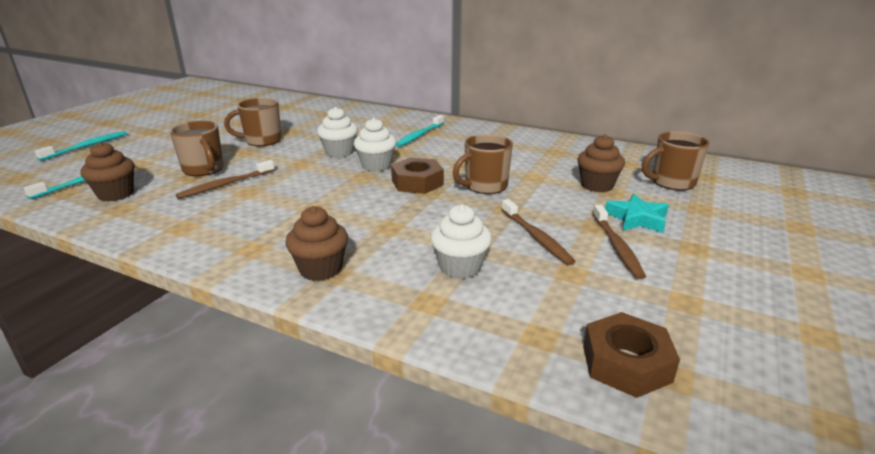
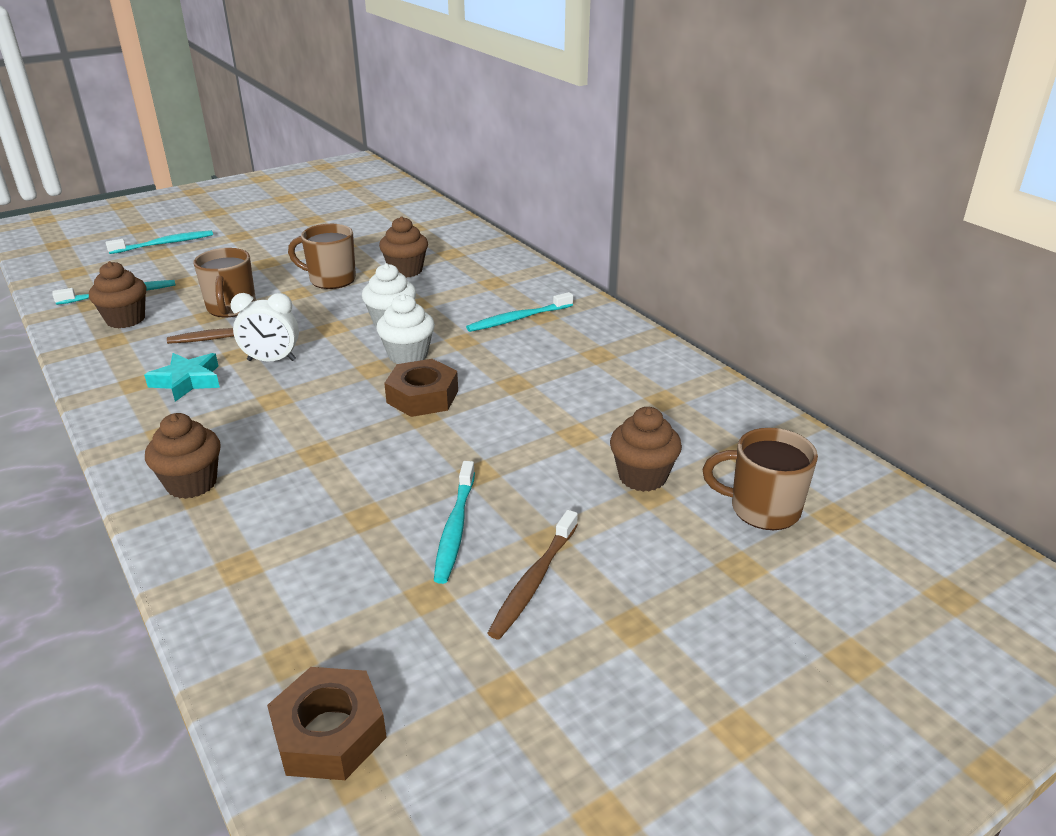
camera: 30 degrees right, 5 degrees up
(280, 189) = (271, 360): none -> white clock
(310, 127) = (406, 270): none -> brown cupcake
(460, 267) = (321, 536): white cupcake -> none
(485, 186) = (494, 428): brown mug -> none
(536, 237) = (455, 528): brown toothbrush -> turquoise toothbrush
(637, 219) = (621, 550): turquoise star -> turquoise star (187, 381)

